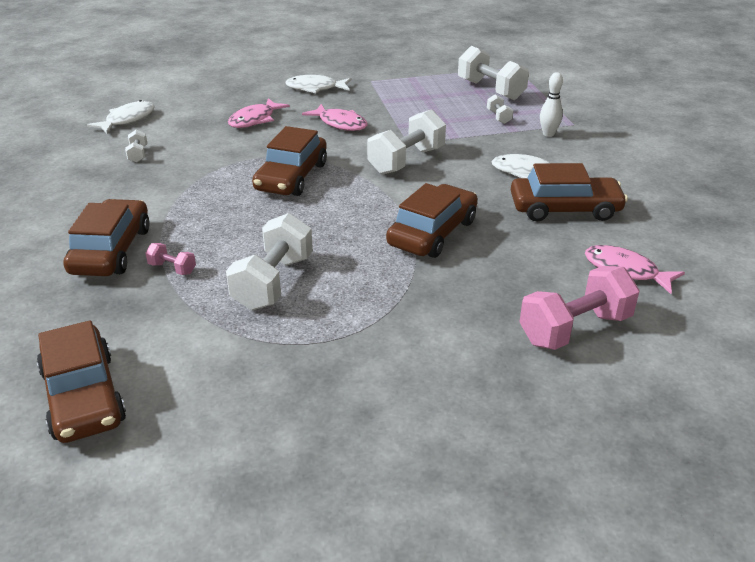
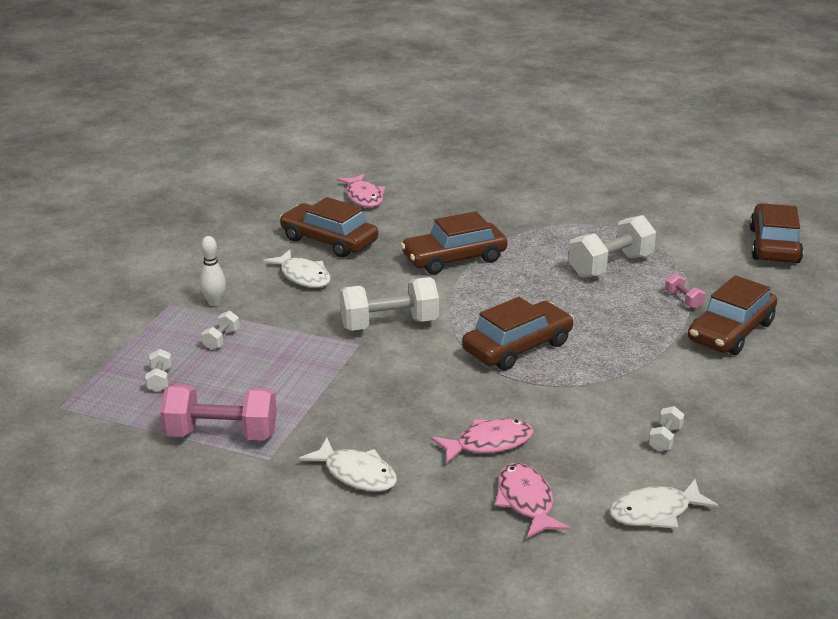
camera: 145 degrees left, 5 degrees down
(340, 124) = (396, 397): pink fish -> pink fish (526, 501)
(491, 90) = (160, 380): white dumbbell -> white dumbbell, size x0.46
(575, 329) = (445, 185): pink dumbbell -> pink dumbbell (221, 434)

